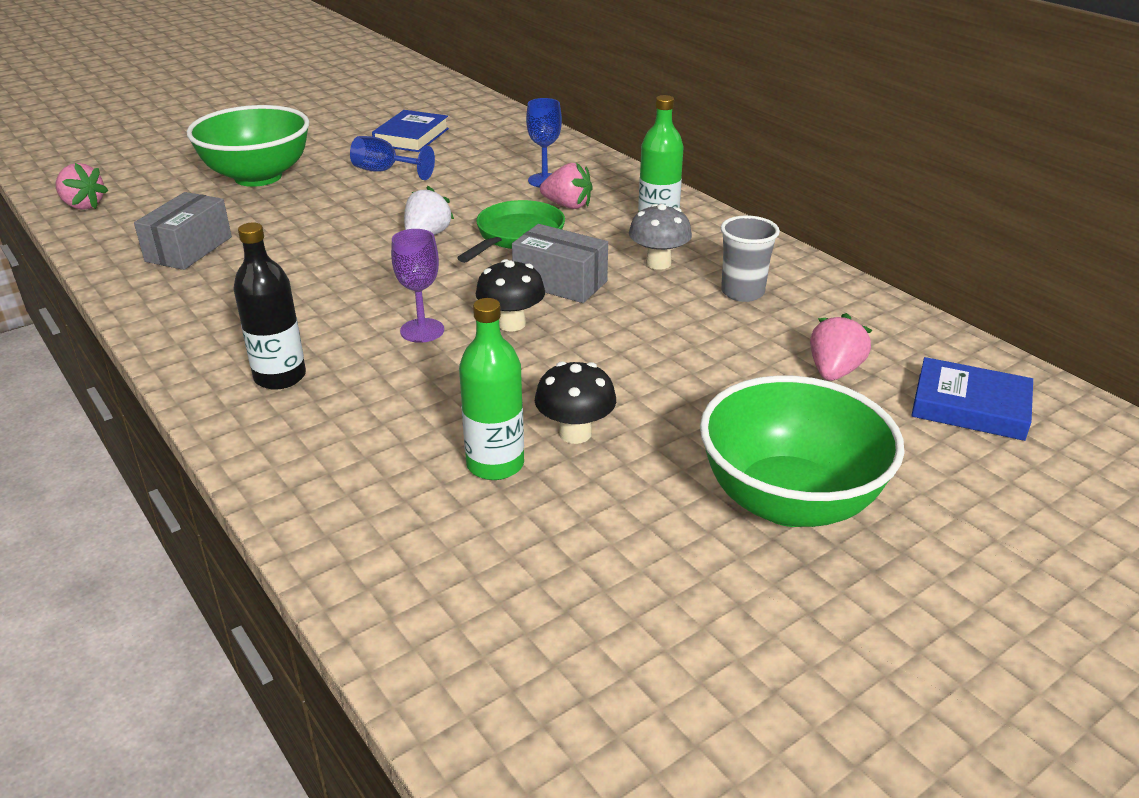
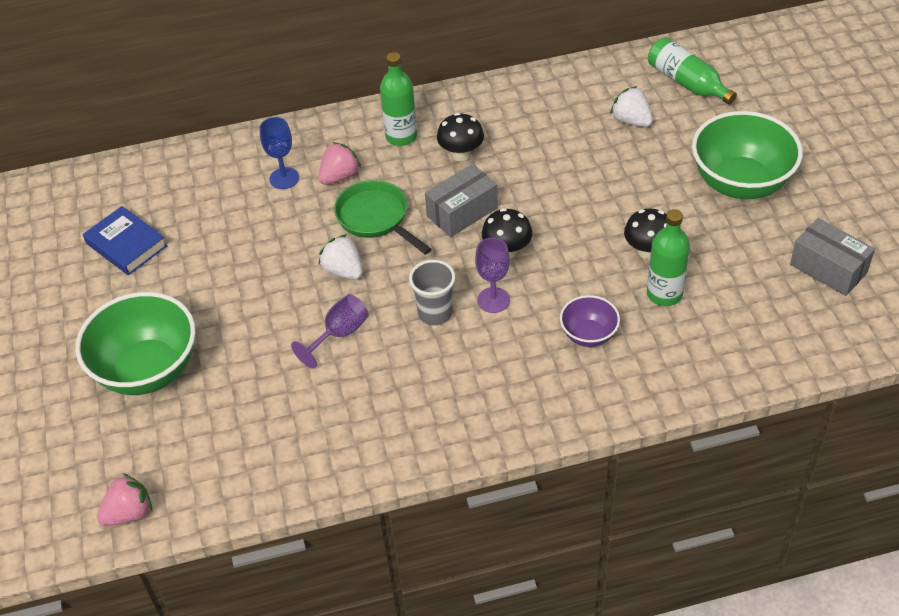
camera: 65 degrees left, 15 degrees up
(189, 249) = (279, 431): grey box -> grey box (828, 268)
(280, 377) = (520, 387): black bottle -> none
(332, 251) = (339, 334): none -> purple goblet
(385, 171) = (196, 276): blue goblet -> none
(388, 412) = (588, 335): none -> purple bowl
(658, 263) = (461, 154): grey mushroom -> black mushroom
(742, 292) = (522, 127): grey cup -> grey cup (435, 313)
(834, 371) = (631, 121): pink strawberry -> white strawberry
(970, 406) = (687, 83): blue book -> green bottle

